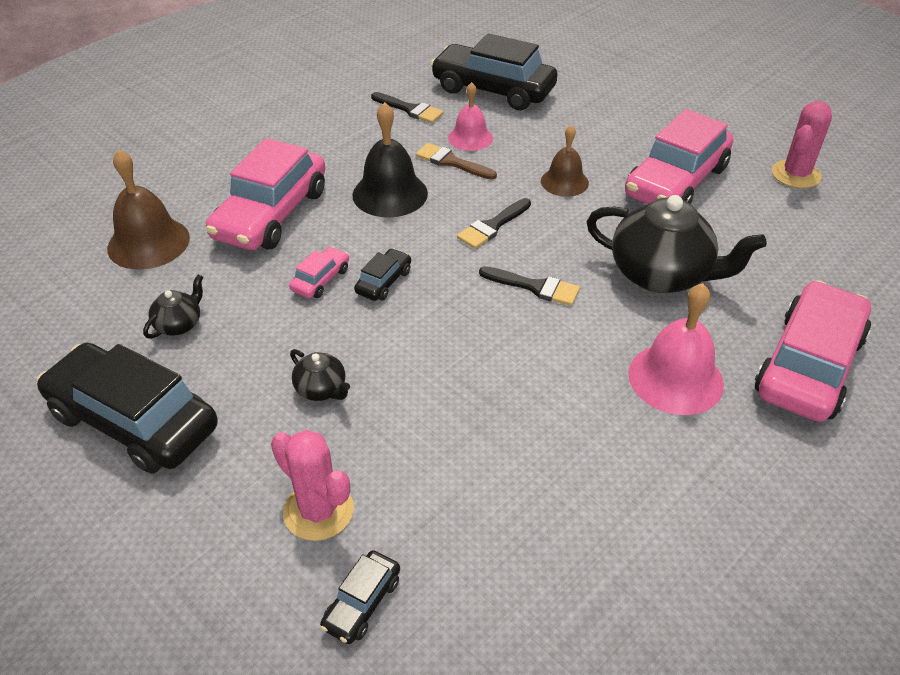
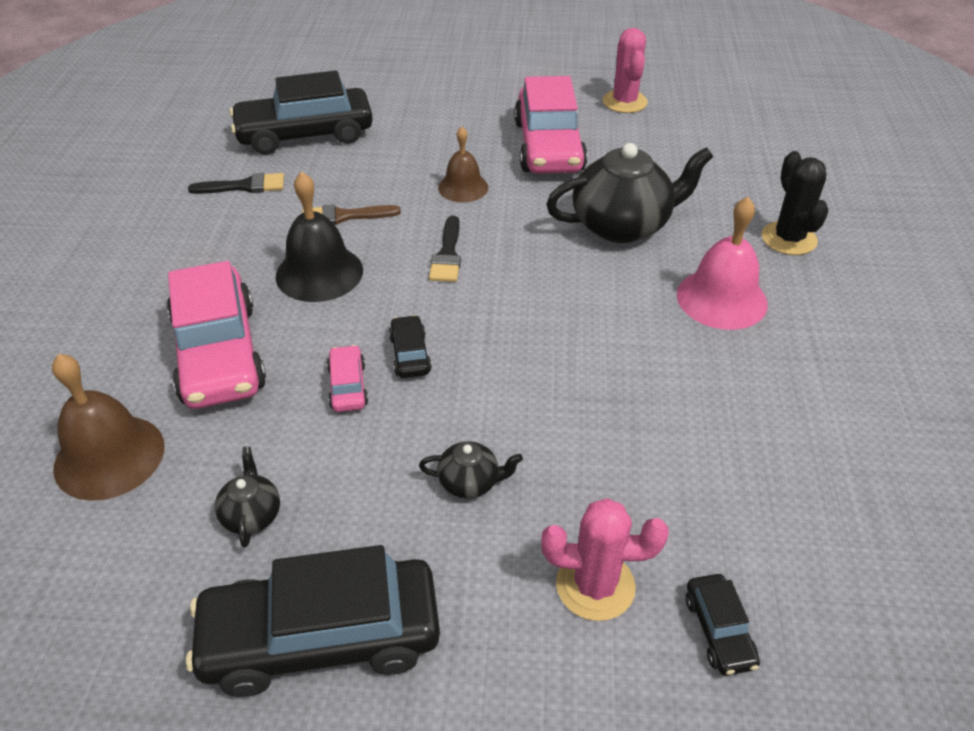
camera: 40 degrees left, 0 degrees up
(470, 138) = (335, 187): pink bell -> none
(535, 287) = (542, 287): black brush -> none
(809, 365) = (788, 239): pink car -> black cactus

